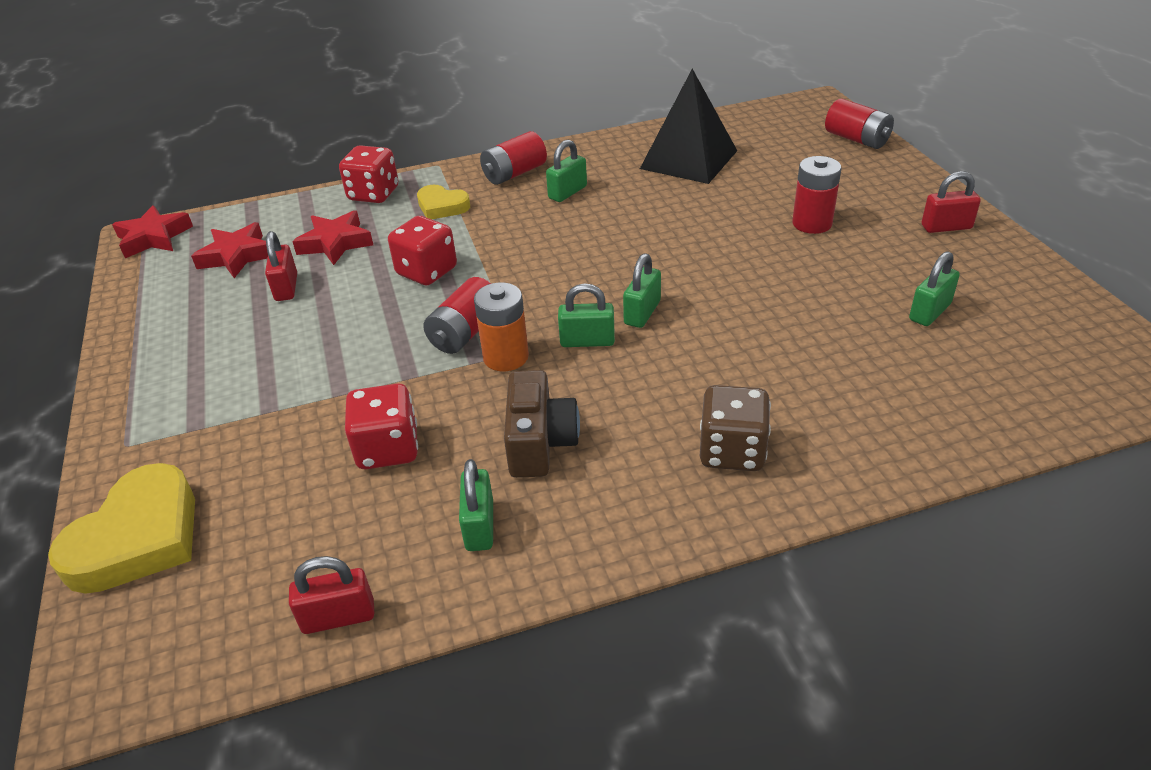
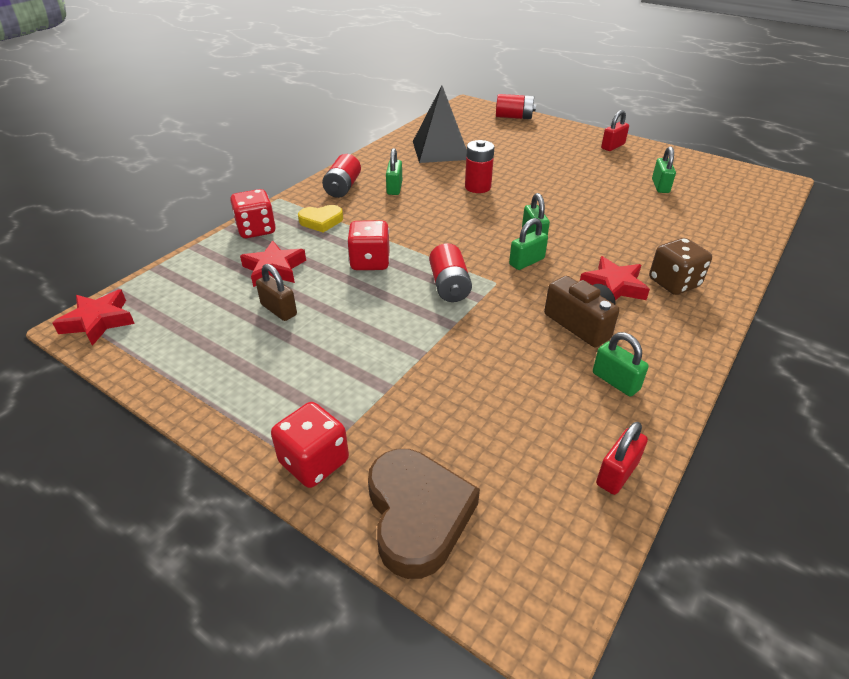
camera: 40 degrees left, 0 degrees up
(138, 538) = (417, 515): yellow heart -> brown heart
(237, 256) = (202, 306): red star -> red star (613, 286)
(286, 287) = (279, 310): red padlock -> brown padlock
(388, 449) = (502, 370): red dice -> red dice (314, 462)
(506, 357) = (494, 289): orange battery -> none
(812, 223) = (551, 163): red battery -> red battery (477, 187)

